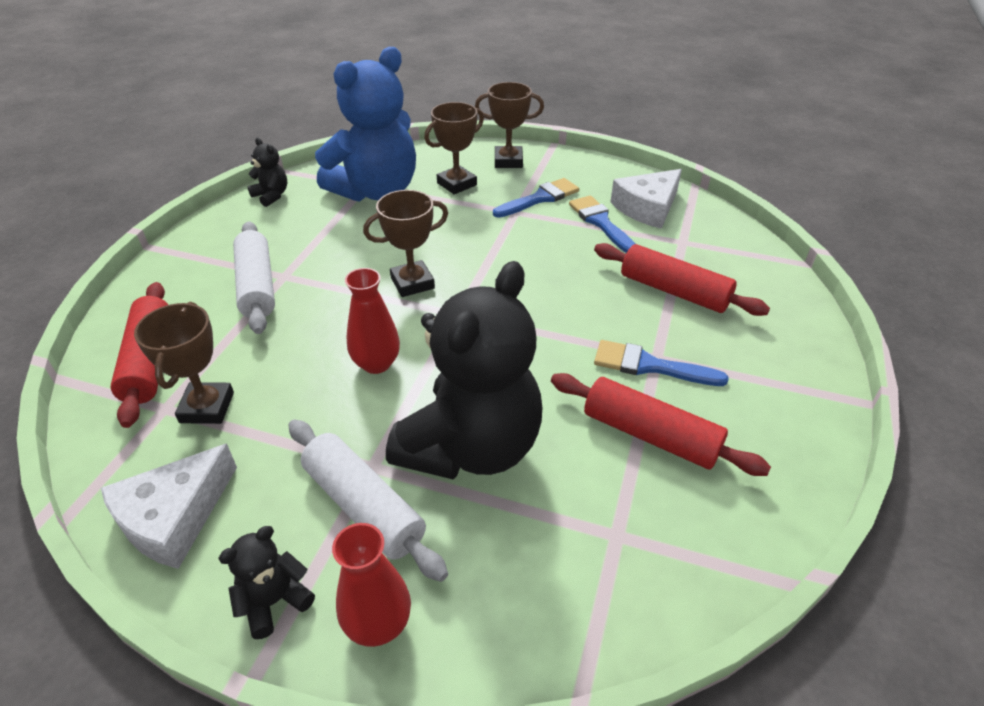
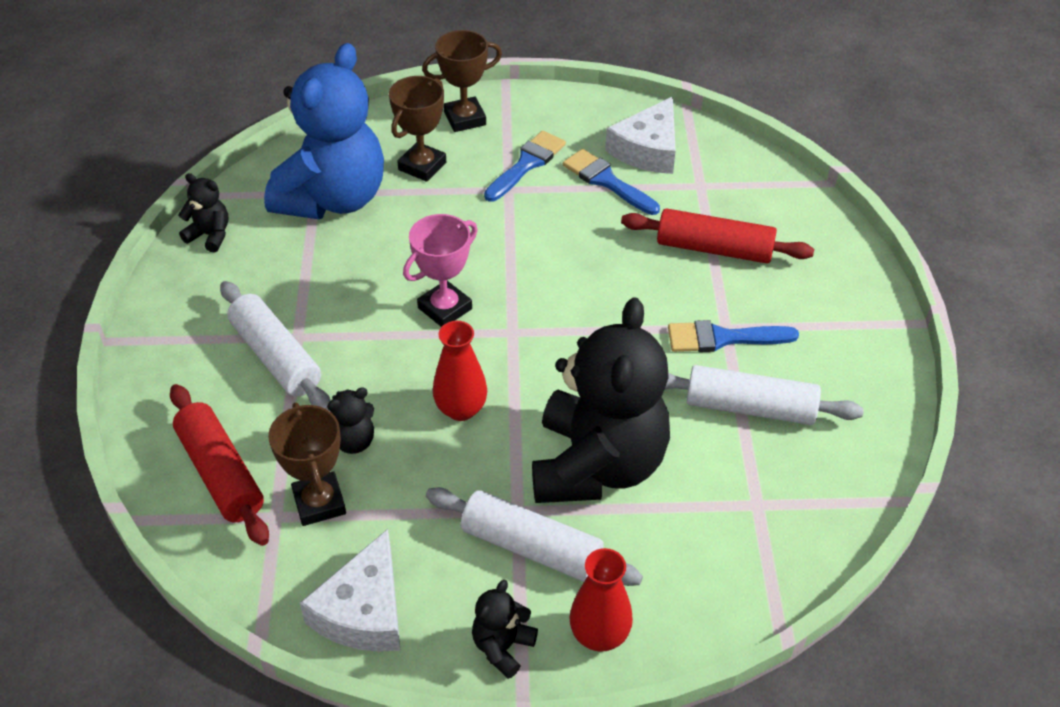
camera: 20 degrees left, 5 degrees up
(269, 365) = (352, 441): none -> black teddy bear
(412, 283) = (445, 308): brown trophy -> pink trophy
(650, 435) = (750, 407): red rolling pin -> white rolling pin

